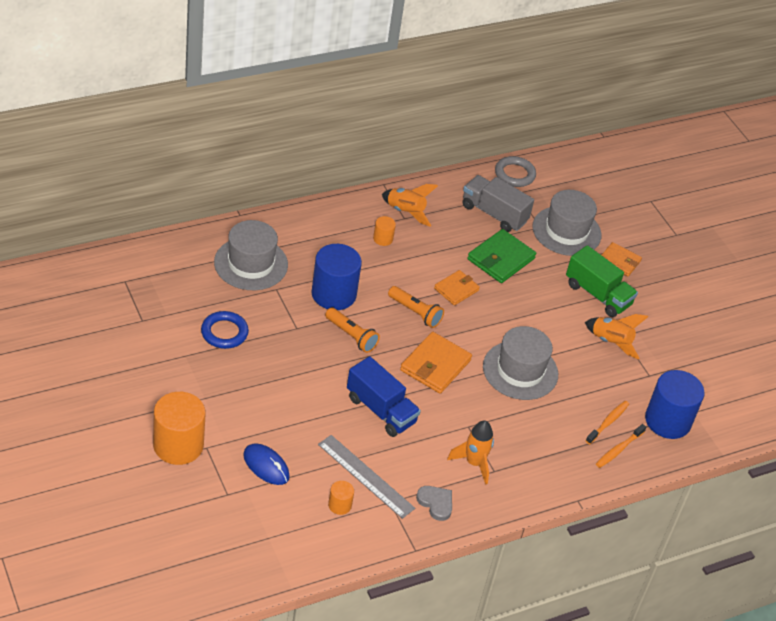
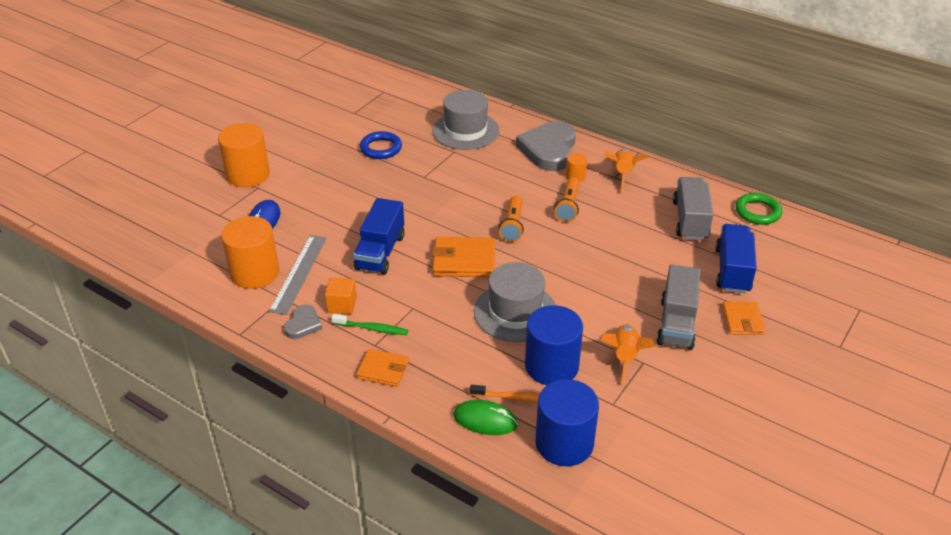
camera: 65 degrees right, 5 degrees down
(330, 231) = (549, 149): none -> grey heart
(333, 294) = (481, 178): blue cylinder -> blue cylinder (551, 366)
(339, 505) = (255, 272): orange cylinder -> orange cylinder, size x2.16
(351, 336) = (446, 205): orange flashlight -> orange flashlight (568, 206)
(430, 467) = (342, 305): none -> orange cube
(456, 289) = (568, 236): orange wallet -> orange wallet (383, 370)
(474, 463) = (372, 328): orange rocket -> green toothbrush
(500, 259) = (640, 246): green wallet -> none
(514, 174) = (757, 212): grey ring -> green ring
(566, 231) = (732, 270): grey hat -> blue truck
(597, 295) = (676, 323): green truck -> grey truck
(619, 449) = (485, 420): orange toothbrush -> green mouse

